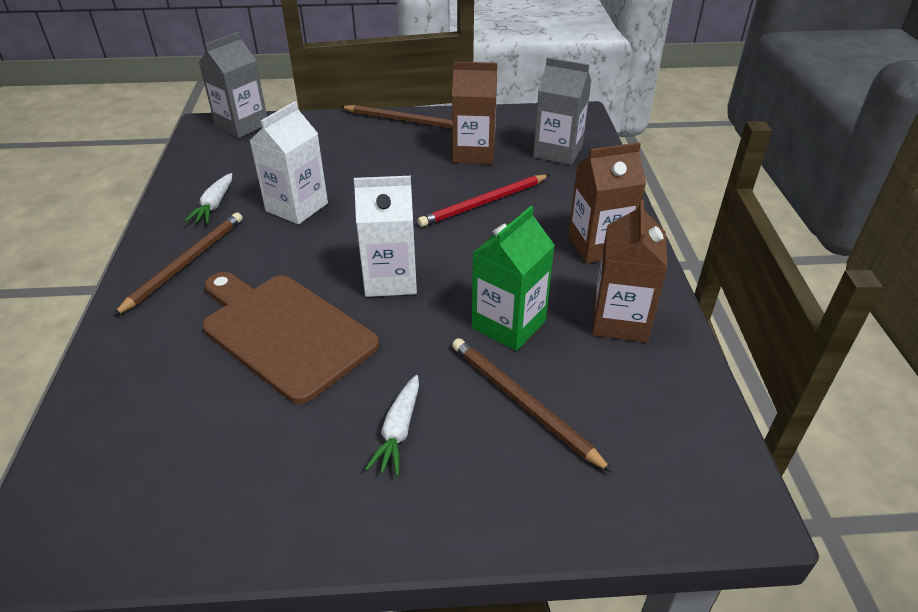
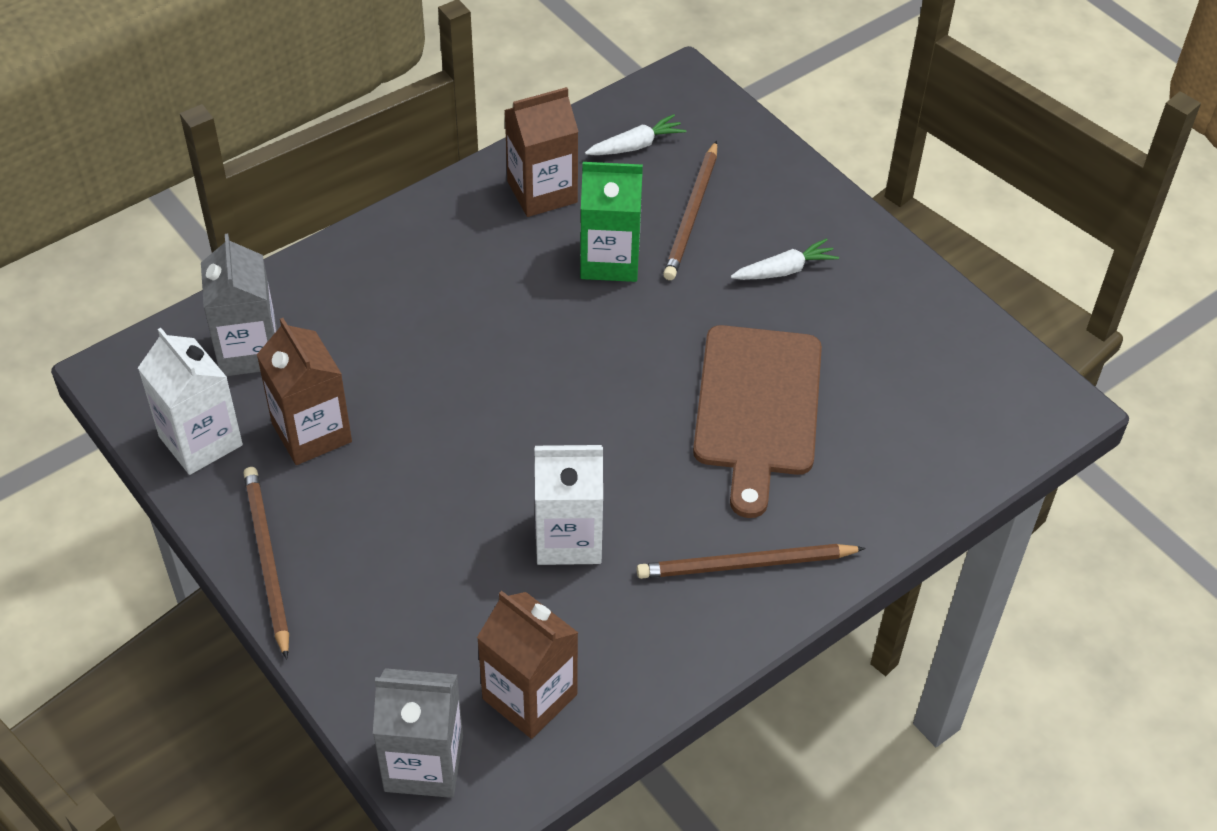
camera: 125 degrees left, 10 degrees up
(214, 205) = (632, 626): white carrot -> white carrot (636, 145)
(390, 279) = (621, 374): white carton -> white carton (200, 441)
(484, 203) = (424, 367): red pencil -> none
(598, 246) = (435, 243): brown carton -> brown carton (529, 696)

